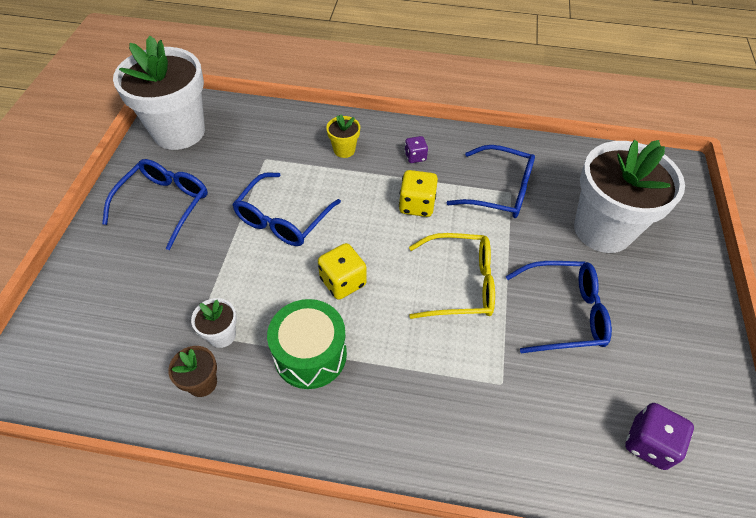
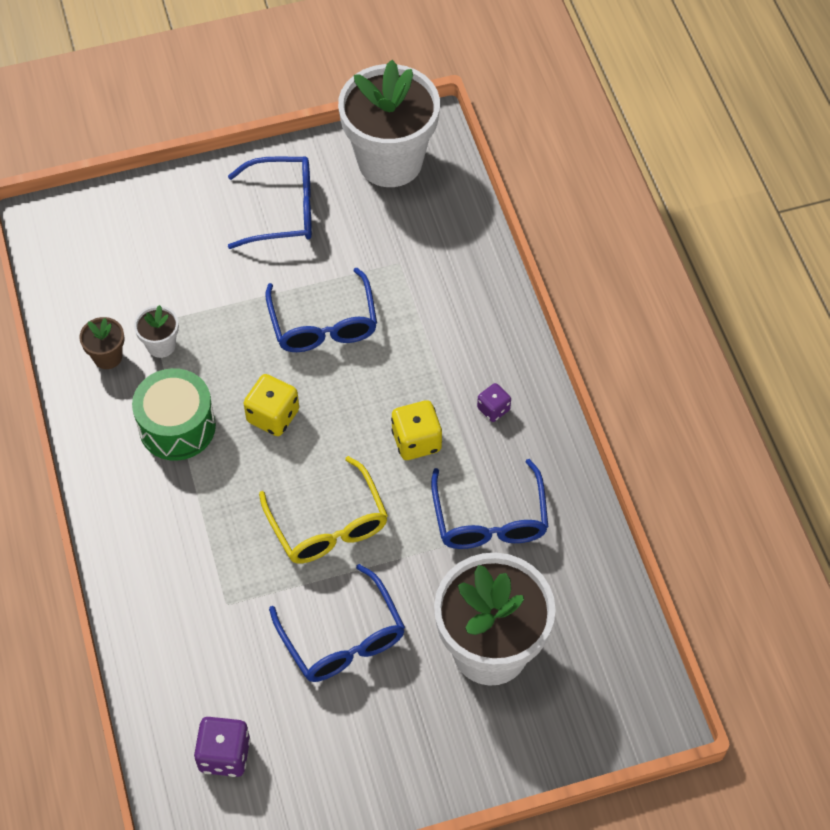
camera: 65 degrees right, 5 degrees up
(283, 219) = (323, 324): blue glasses -> blue glasses turned 105 degrees counterclockwise
(344, 150) = (460, 332): yellow flower pot -> none

